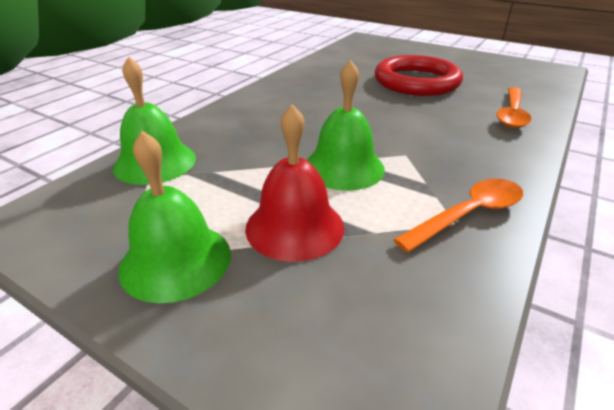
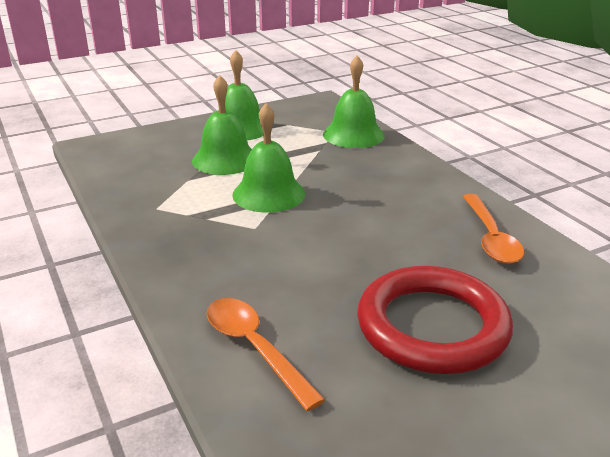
camera: 120 degrees right, 5 degrees down
(294, 227) = (225, 159): red bell -> green bell
(468, 214) = (155, 216): orange spoon -> orange spoon (490, 238)

